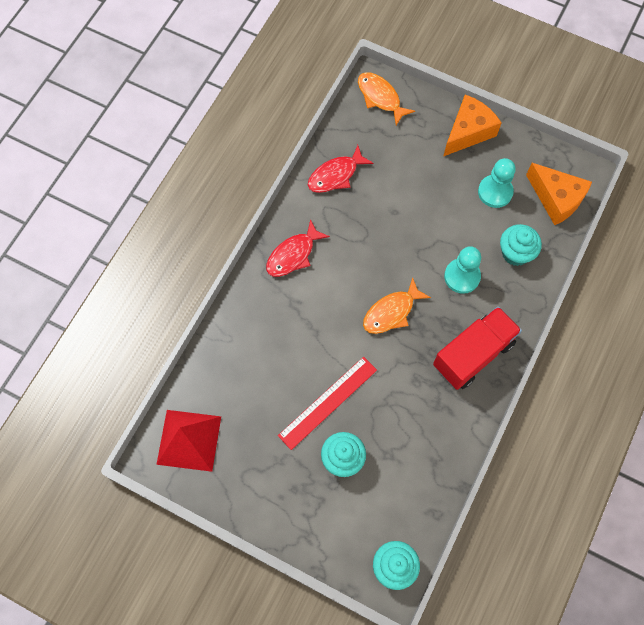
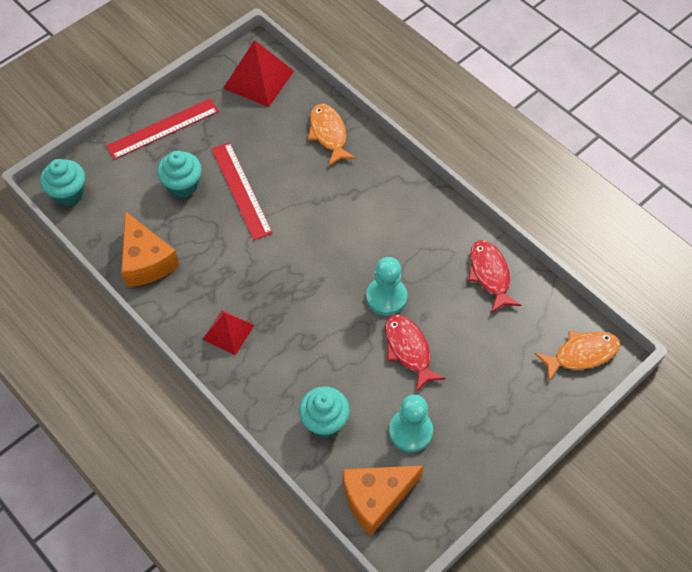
camera: 110 degrees right, 10 degrees down
(283, 509) = (163, 129): none -> red ruler
(293, 255) = (408, 208): red fish -> red fish (408, 350)
(391, 312) = (308, 273): orange fish -> orange fish (329, 134)
(462, 276) = (319, 354): turquoise pawn -> turquoise pawn (386, 297)
(468, 132) = (503, 434): orange cheese -> orange cheese (146, 261)
(473, 354) = (228, 332): red truck -> red pyramid

